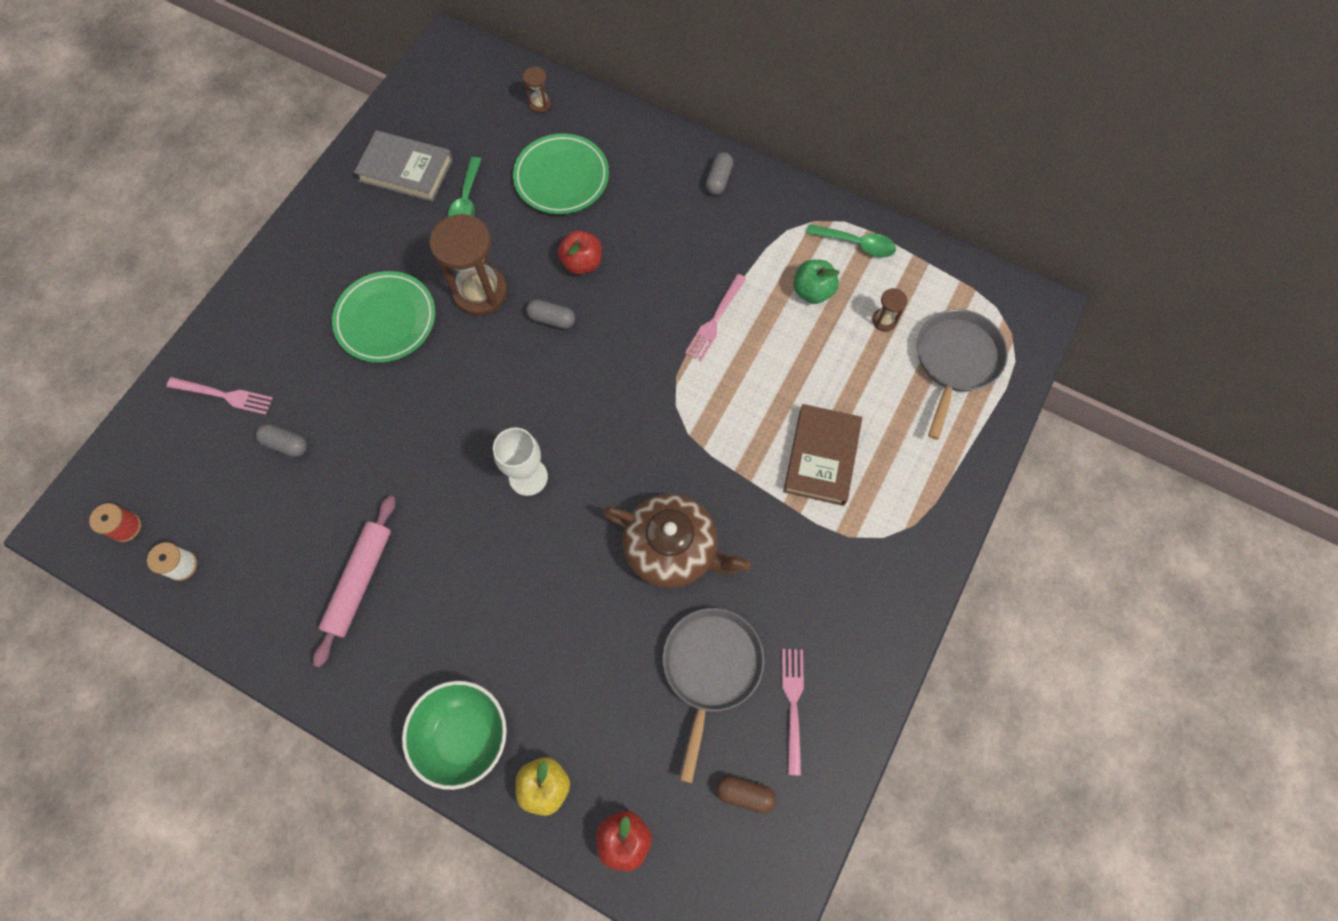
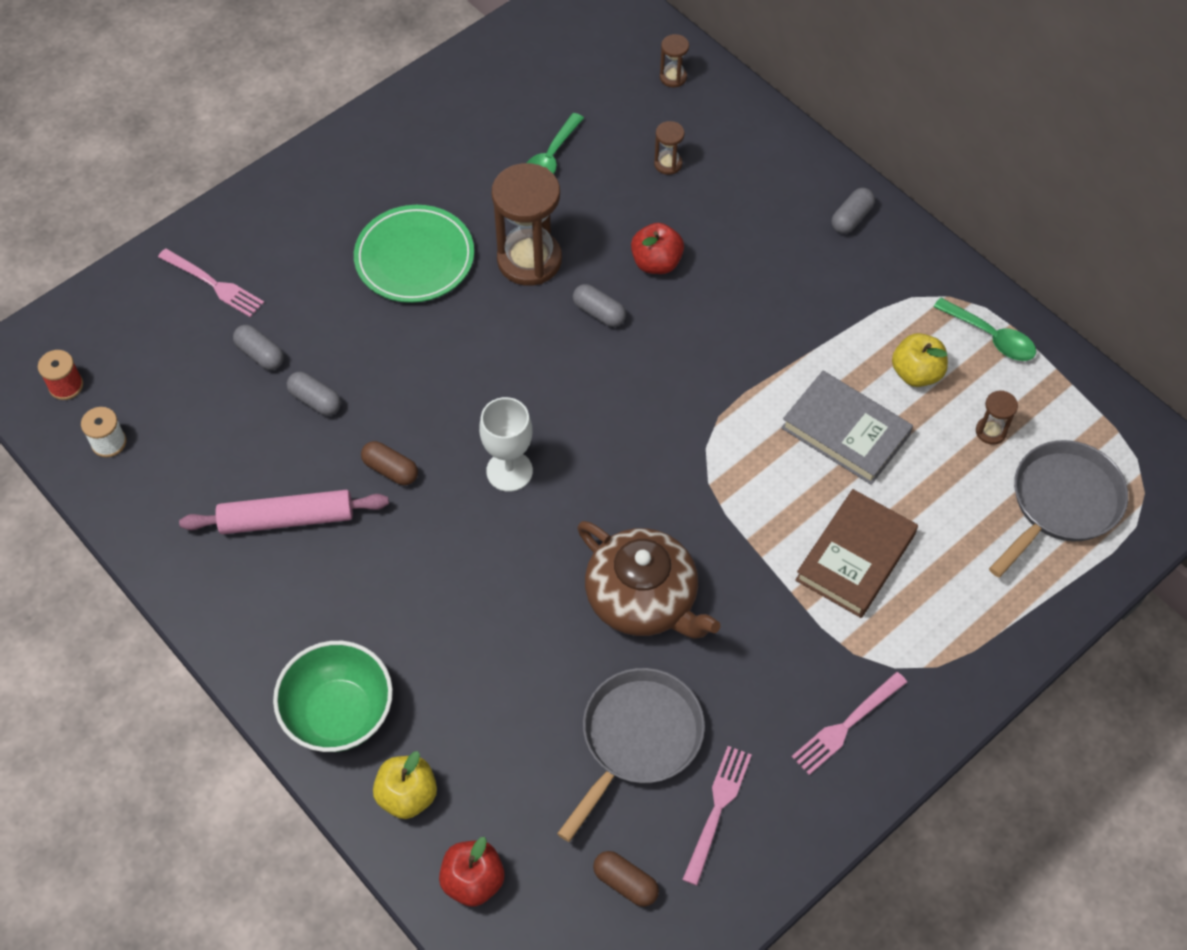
camera: 20 degrees right, 10 degrees down
(347, 469) = (315, 400): none -> grey capsule
(360, 581) = (287, 519): pink rolling pin -> pink rolling pin turned 45 degrees clockwise
(406, 170) = (495, 106): grey book -> grey book (845, 431)
(431, 508) = (390, 469): none -> brown capsule
(561, 177) = (668, 164): green plate -> brown hourglass
(715, 320) = (787, 370): pink fork -> pink fork (846, 726)
(812, 291) = (916, 373): green apple -> yellow apple

